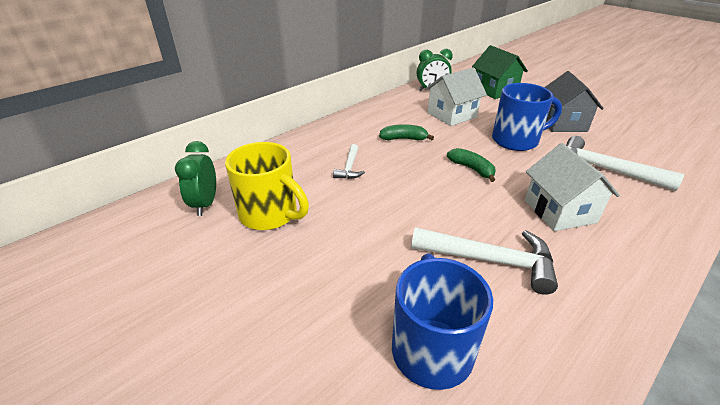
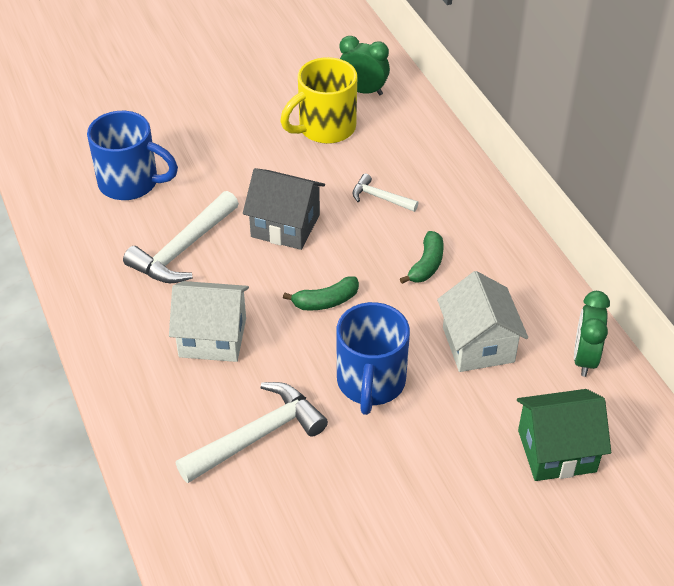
camera: 110 degrees right, 10 degrees up
(562, 123) = (396, 473): grey house -> grey house (285, 226)

